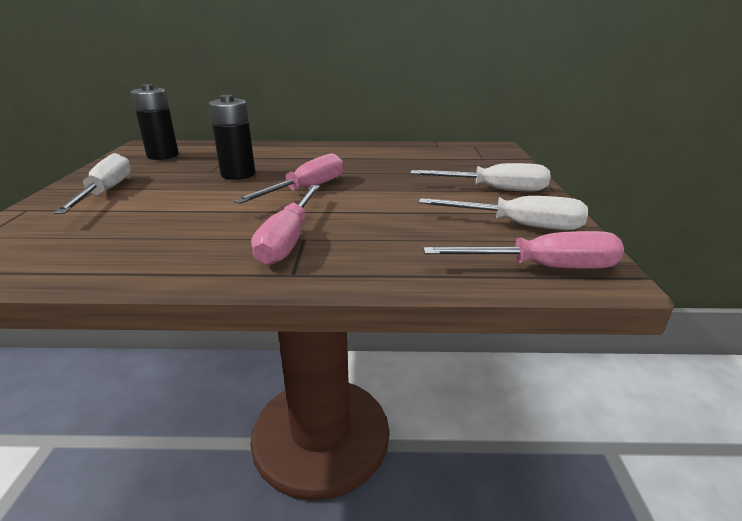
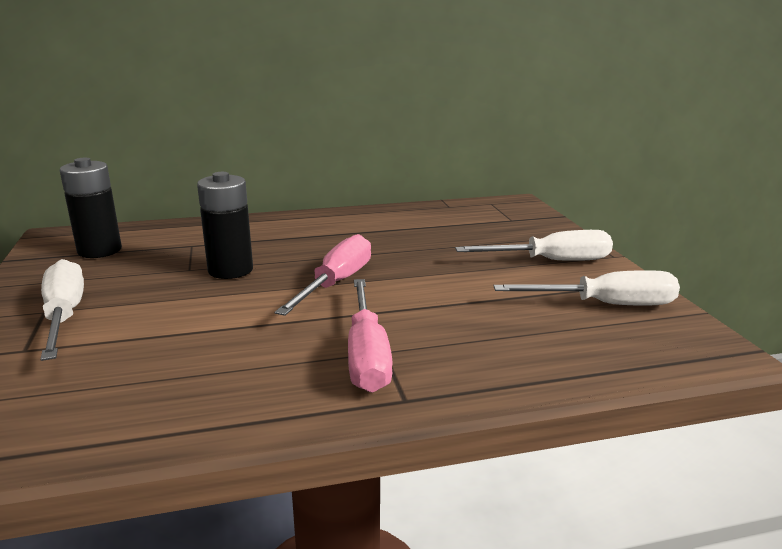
camera: 15 degrees left, 5 degrees down
(542, 267) = (660, 353): pink screwdriver -> none

